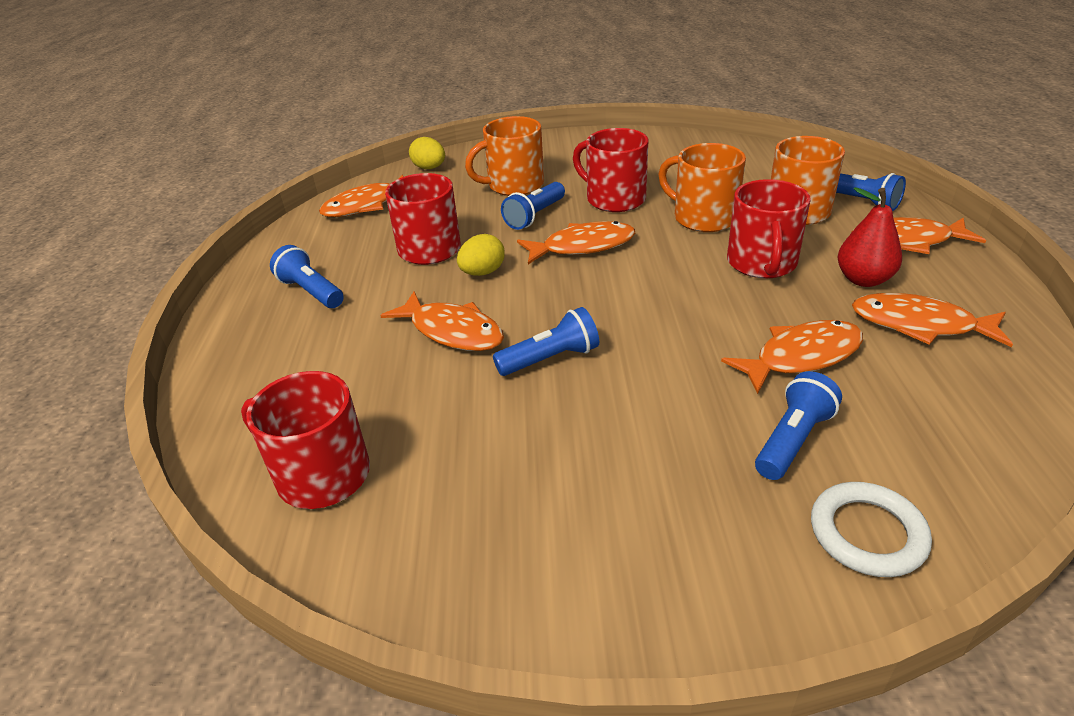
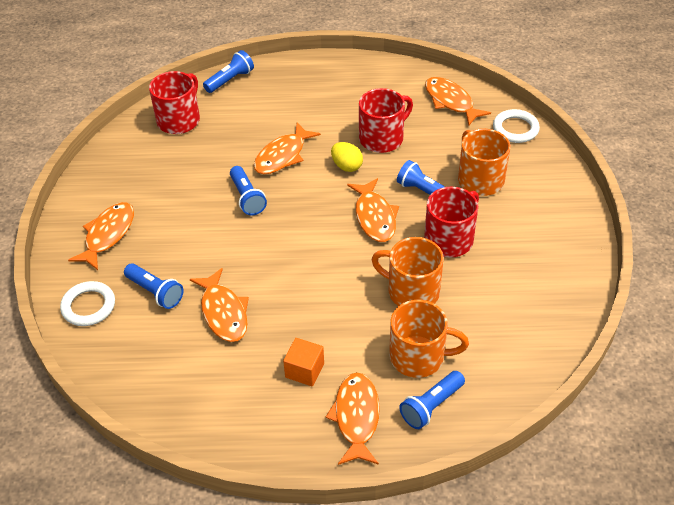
camera: 90 degrees right, 10 degrees up
(311, 291) = (336, 92): blue flashlight -> blue flashlight (230, 80)
(429, 168) = (515, 129): yellow egg -> white ring
(703, 217) = (411, 291): orange mug -> orange mug turned 105 degrees counterclockwise
(762, 263) = (336, 315): red mug -> none
(863, 279) = (304, 370): red pear -> orange cube
(919, 325) = (243, 385): orange fish -> orange fish (108, 235)

